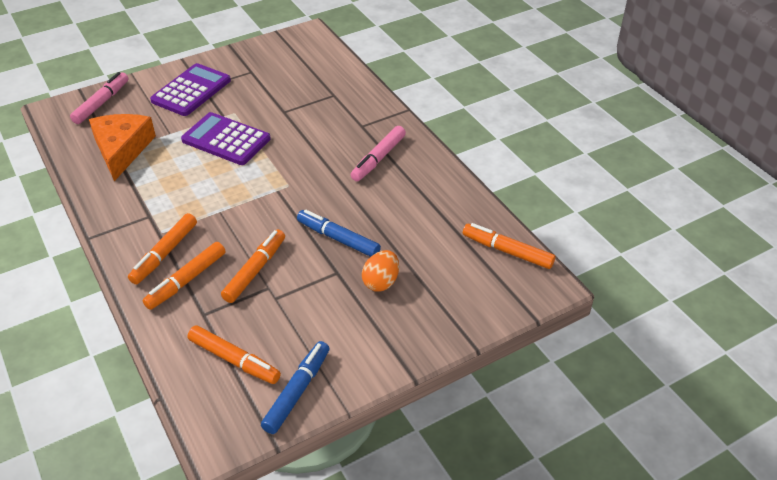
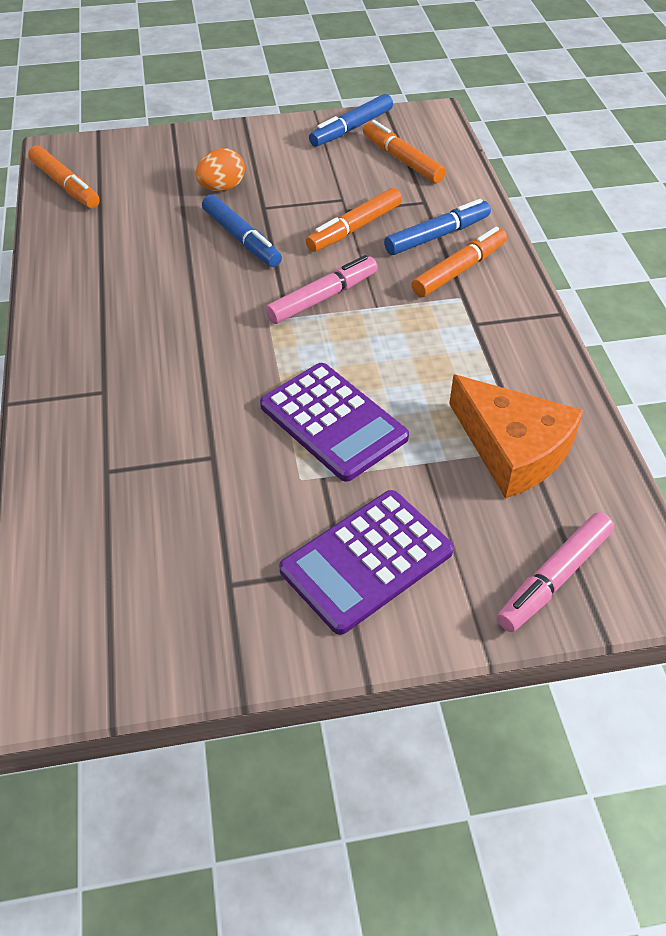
camera: 160 degrees left, 5 degrees up
(122, 149) = (512, 448): orange cheese -> orange cheese turned 60 degrees counterclockwise
(186, 280) = (437, 236): orange marker -> blue marker
(378, 159) = (120, 328): pink marker -> pink marker (322, 298)

